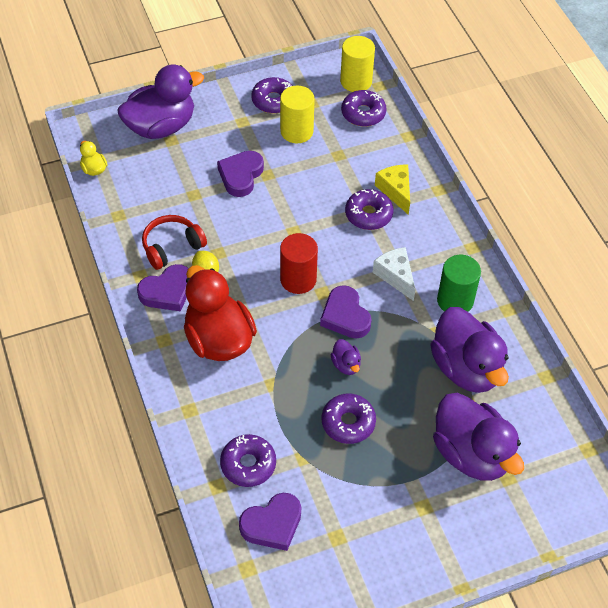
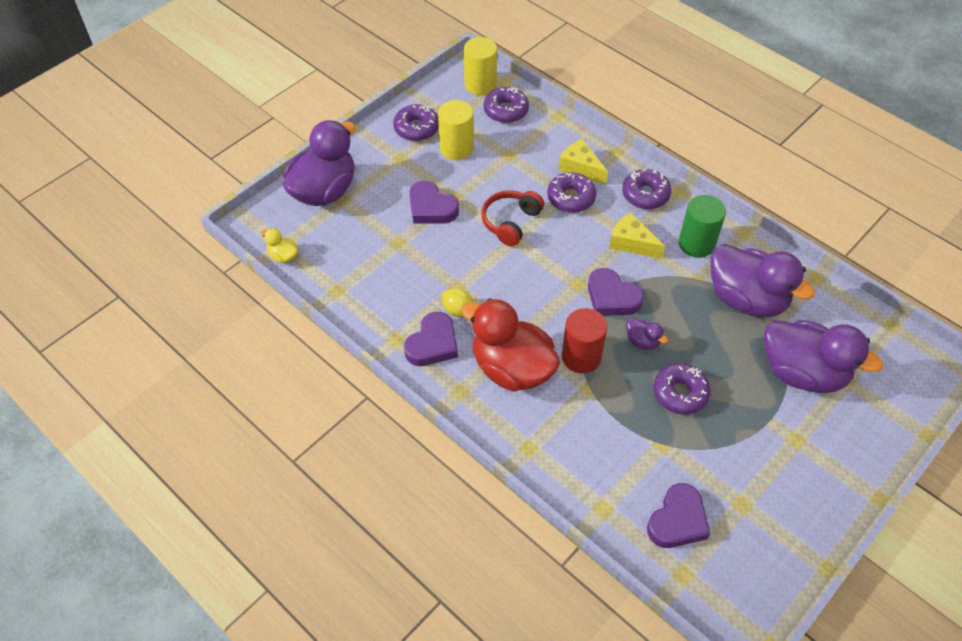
camera: 25 degrees left, 0 degrees up
(172, 247) = (409, 299): red headphones -> red headphones (510, 222)
(241, 176) = (431, 208): purple heart -> purple heart turned 45 degrees counterclockwise
(248, 464) = (618, 474): purple donut -> purple donut (645, 194)
(298, 279) = (547, 281): red cylinder -> red cylinder (581, 357)
(395, 276) = (631, 243): white cheese -> yellow cheese

